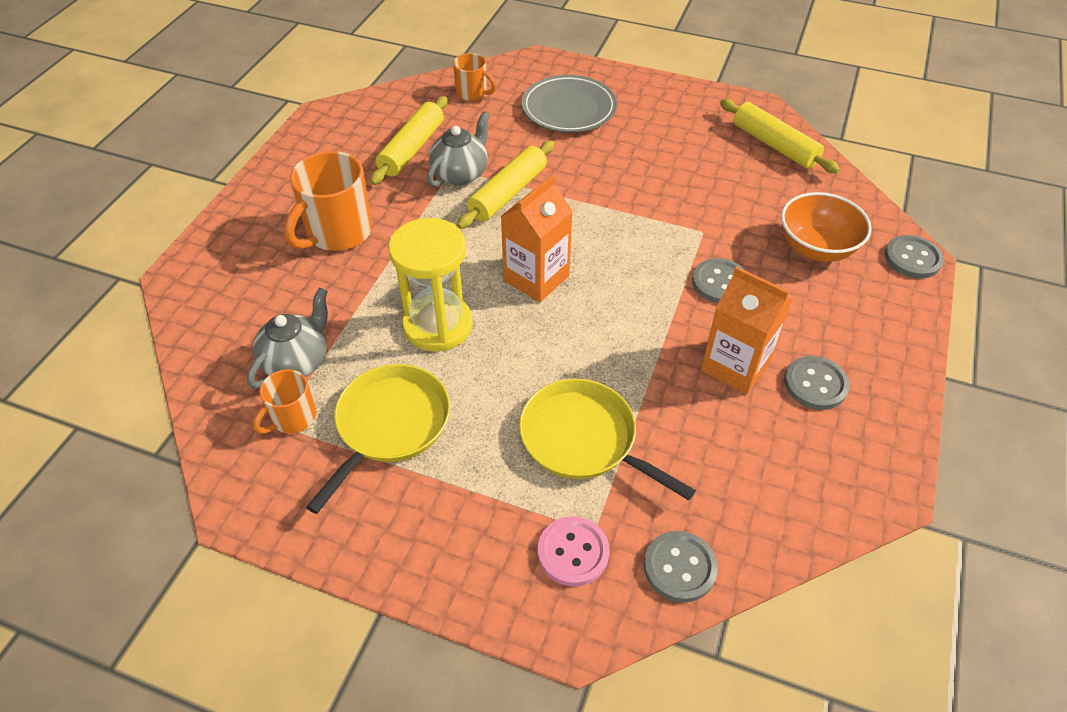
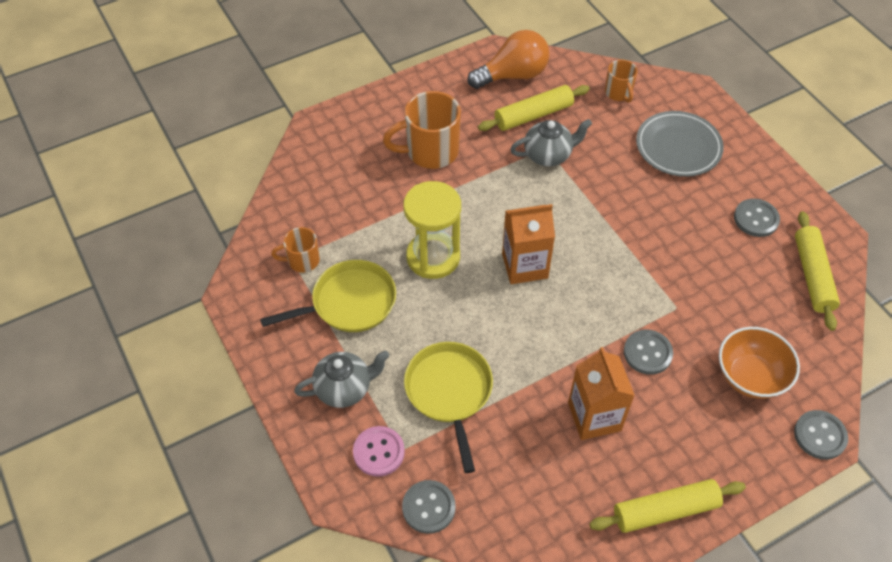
camera: 40 degrees right, 5 degrees up
(297, 361) = (334, 226): grey teapot -> grey teapot (344, 388)
(357, 126) = (513, 75): none -> orange light bulb
(508, 193) = (566, 190): yellow rolling pin -> yellow rolling pin (665, 510)
(815, 384) = (636, 468): grey button -> grey button (756, 219)

